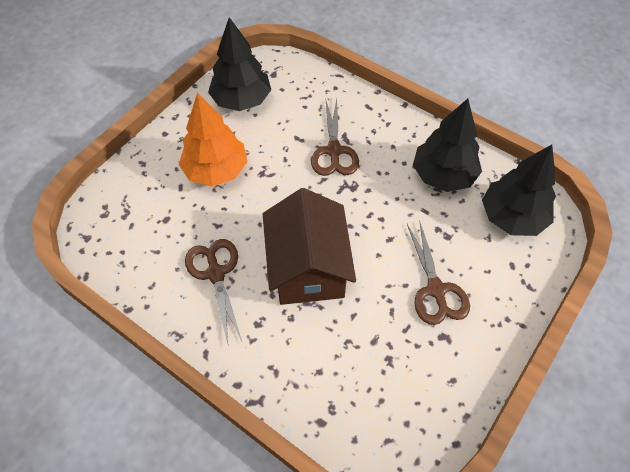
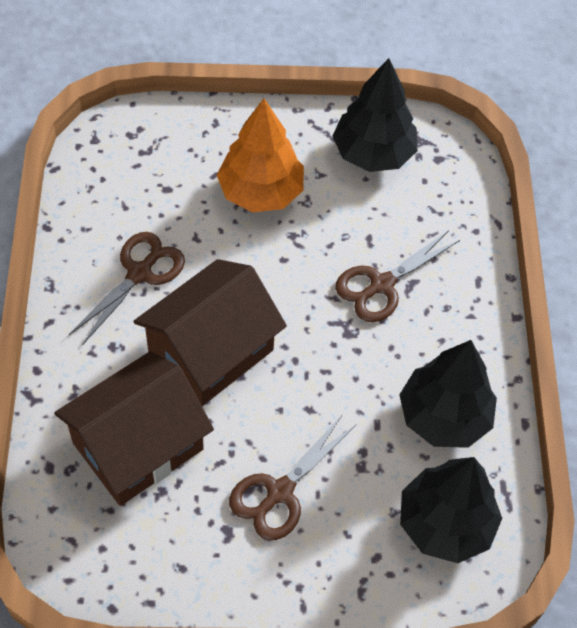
camera: 50 degrees right, 0 degrees up
(345, 353) = (138, 446): none -> brown house

